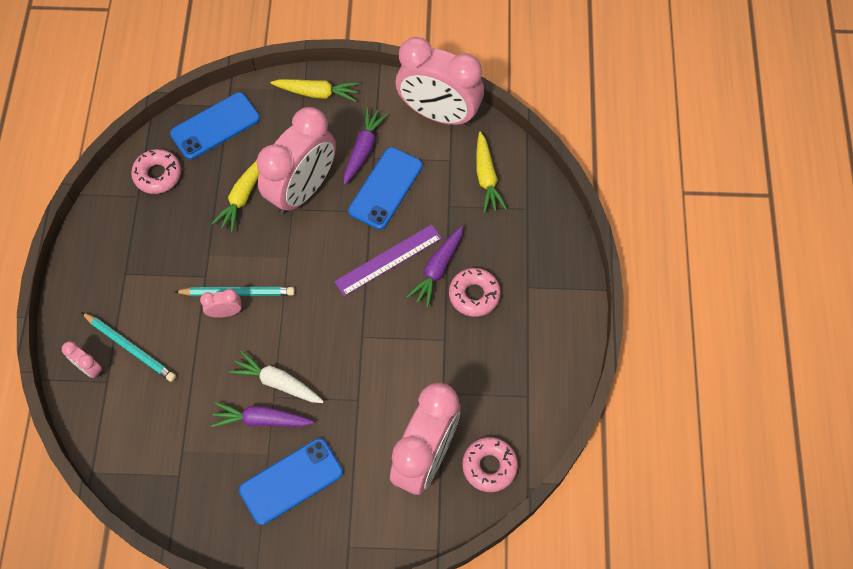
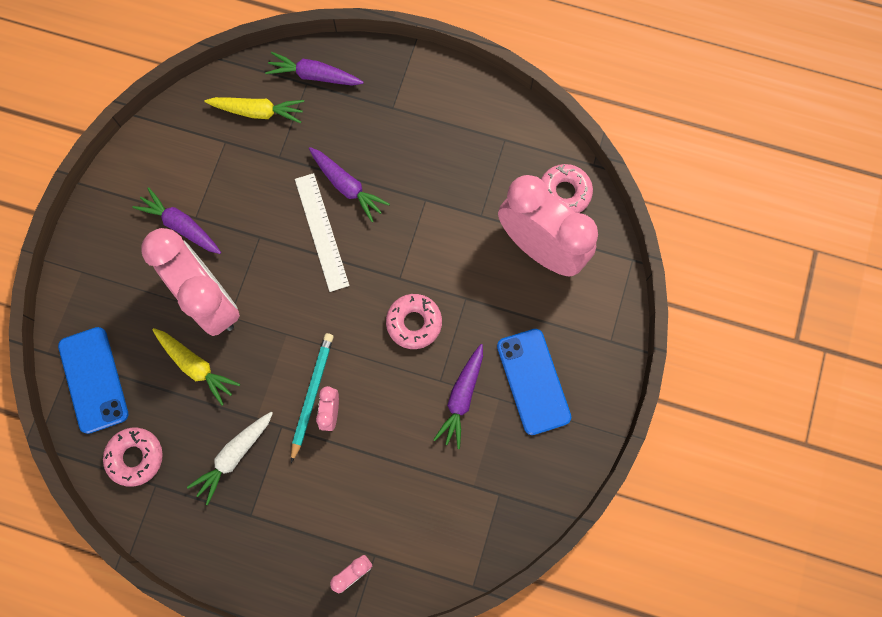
camera: 75 degrees left, 10 degrees up
(130, 348) = (342, 523): turquoise pencil -> none
(278, 382) = (426, 373): white carrot -> white carrot (234, 455)
(316, 93) = (91, 258): yellow carrot -> none
(386, 188) = (237, 214): blue phone -> none
(388, 260) = (321, 231): purple ruler -> white ruler
(439, 114) = (165, 138): pink clock -> none
(474, 295) = (386, 159): pink donut -> pink donut (414, 323)
(537, 213) = (315, 76): none -> purple carrot

